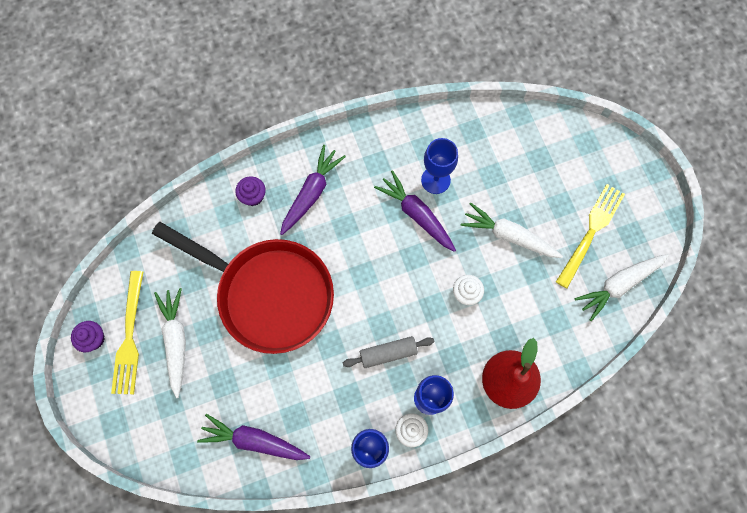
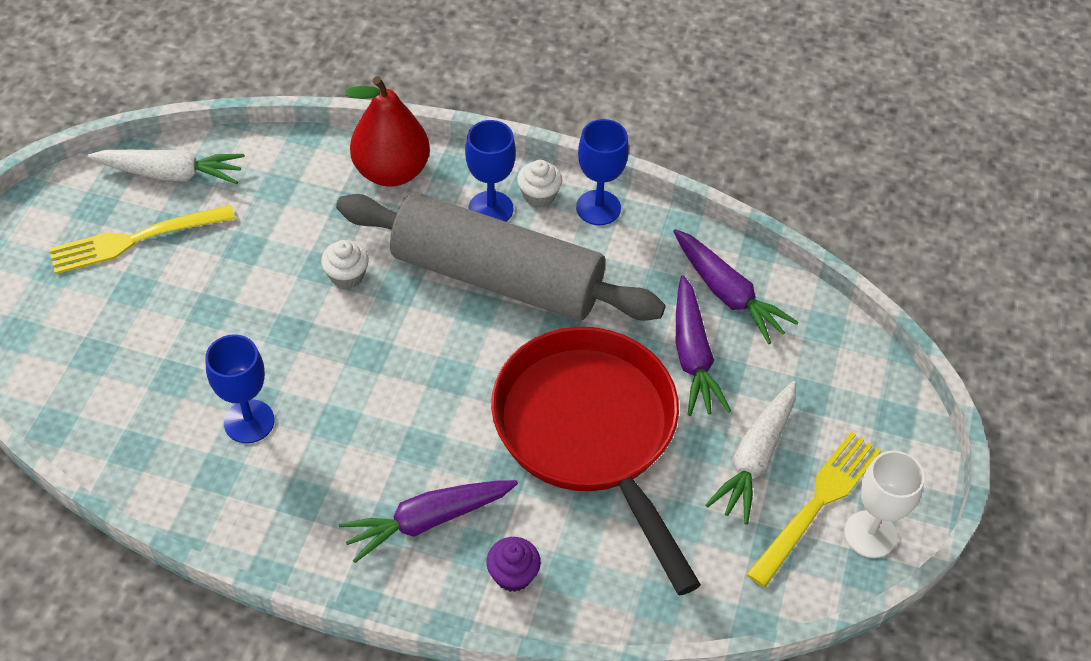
camera: 145 degrees left, 20 degrees down
(93, 339) = (870, 534): purple cupcake -> white goblet
(388, 353) = (497, 277): grey rolling pin -> grey rolling pin, size x2.49
(416, 214) = (316, 398): purple carrot -> purple carrot (693, 356)
(508, 236) = (232, 299): white carrot -> none

